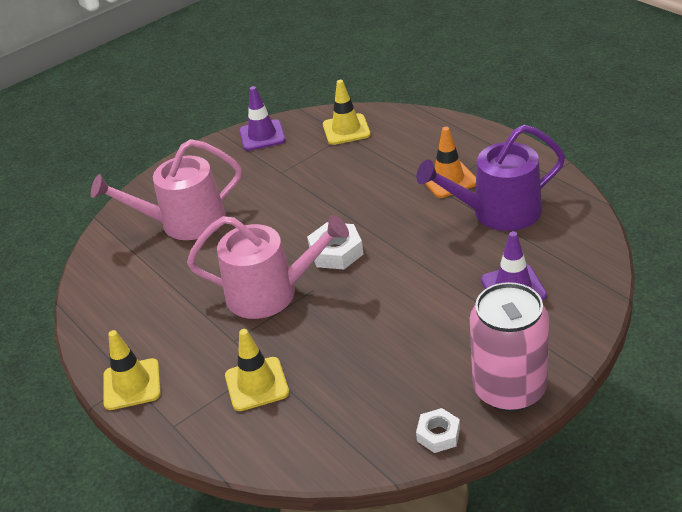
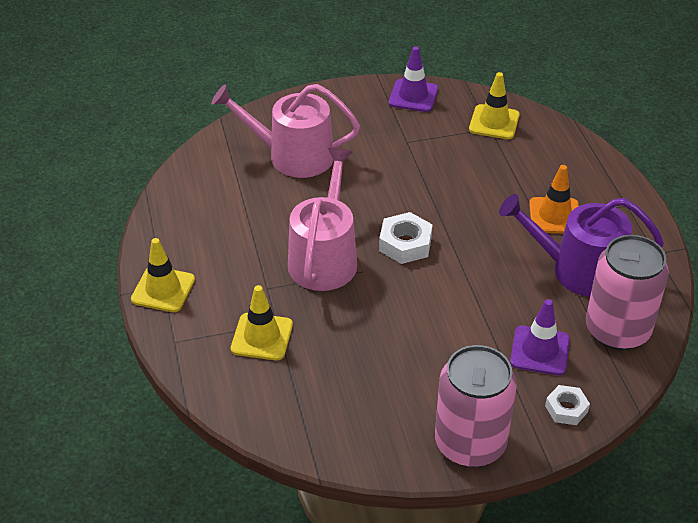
camera: 20 degrees right, 5 degrees up
(270, 293) = (324, 258): pink watering can -> pink watering can turned 105 degrees counterclockwise
(438, 434) = (382, 454): white nut -> white nut (566, 409)
(564, 244) = (617, 330): none -> pink can

